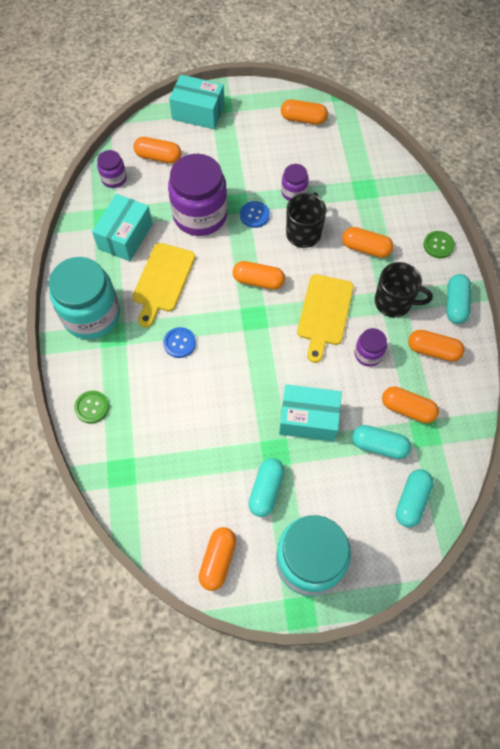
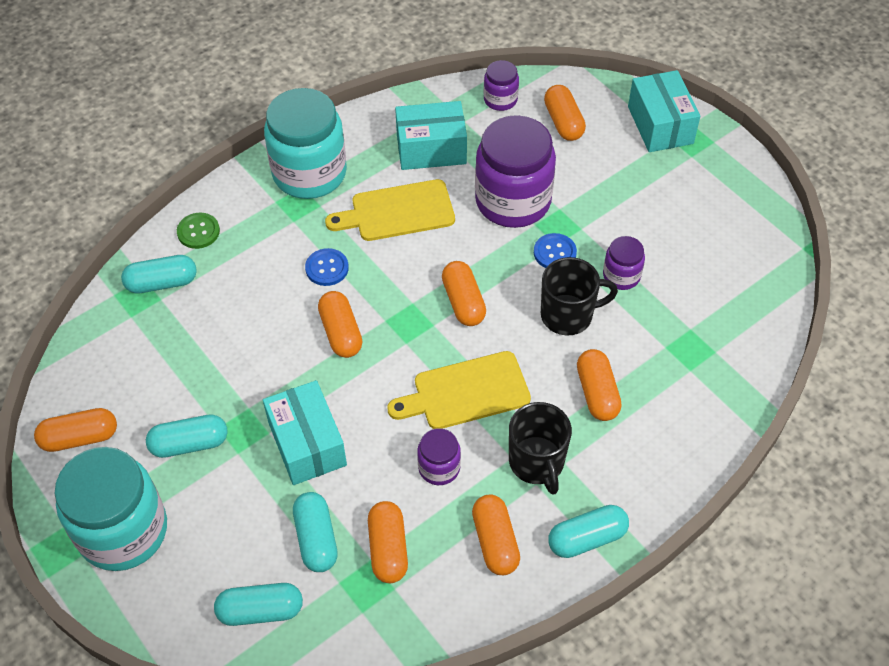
camera: 60 degrees right, 10 degrees down
(120, 450) = (162, 283): none -> turquoise capsule
(303, 119) = (744, 231): orange capsule -> orange capsule (341, 332)
(438, 245) = (667, 476): green button -> none

